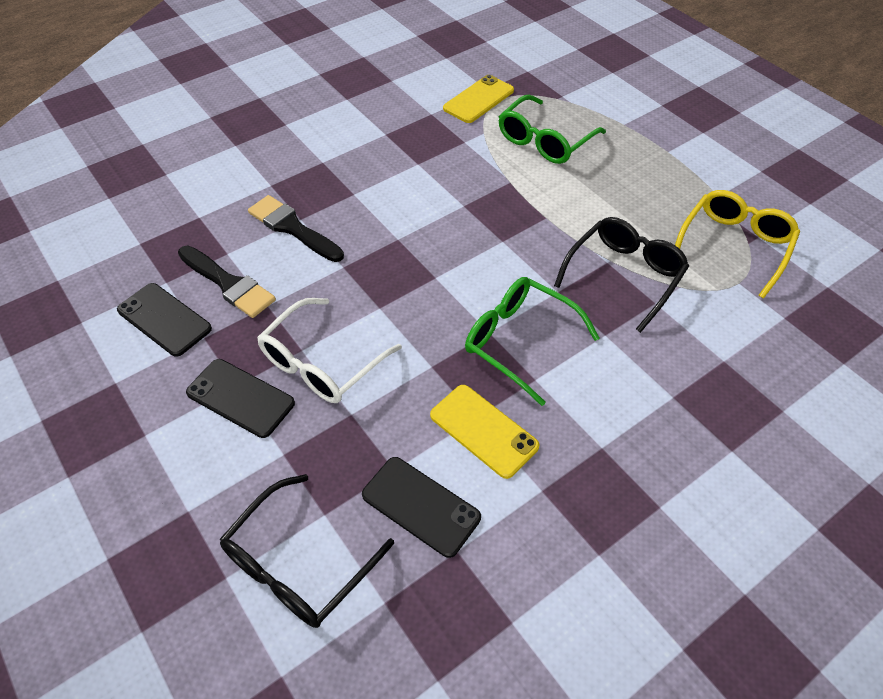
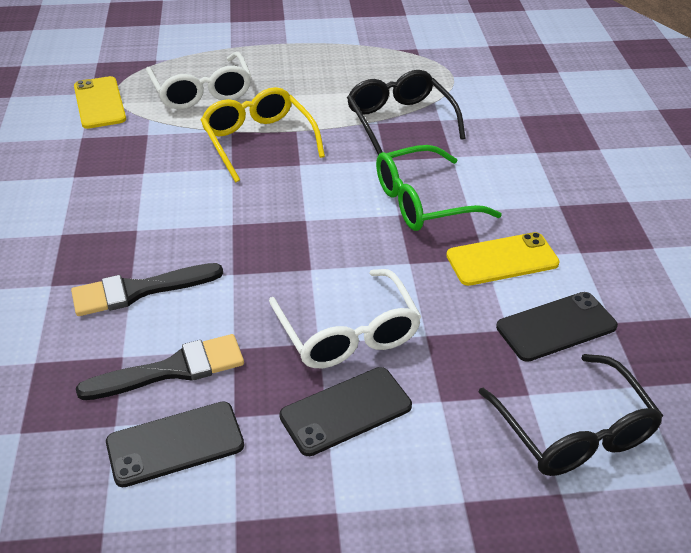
camera: 60 degrees left, 10 degrees down
(544, 141) = (202, 92): green glasses -> white glasses
(734, 246) = (416, 61): yellow glasses -> yellow glasses (258, 141)

